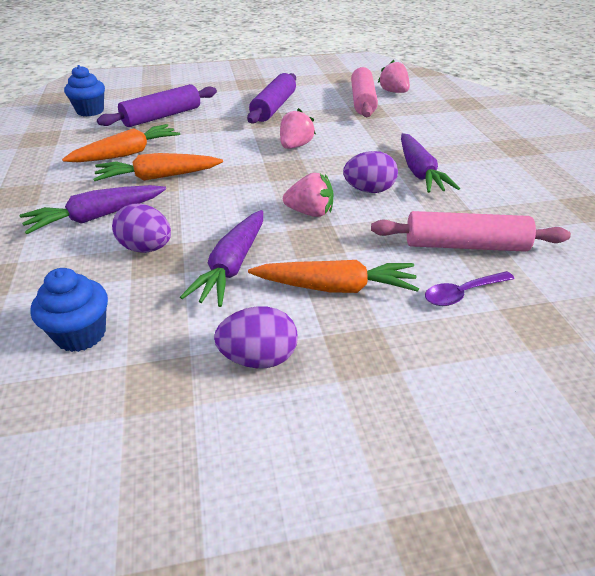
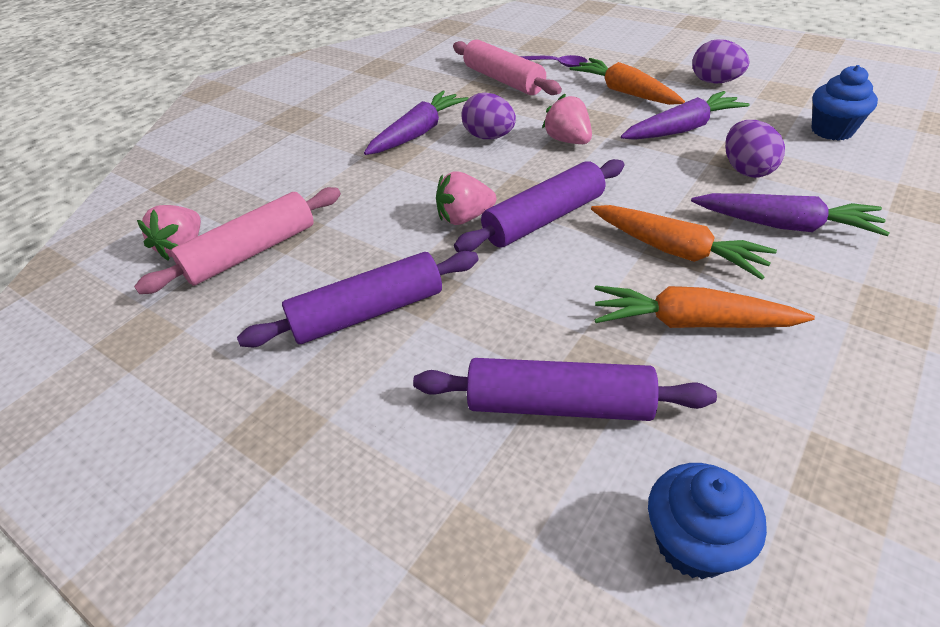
camera: 130 degrees left, 5 degrees up
(252, 162) = (543, 219): none -> purple rolling pin

